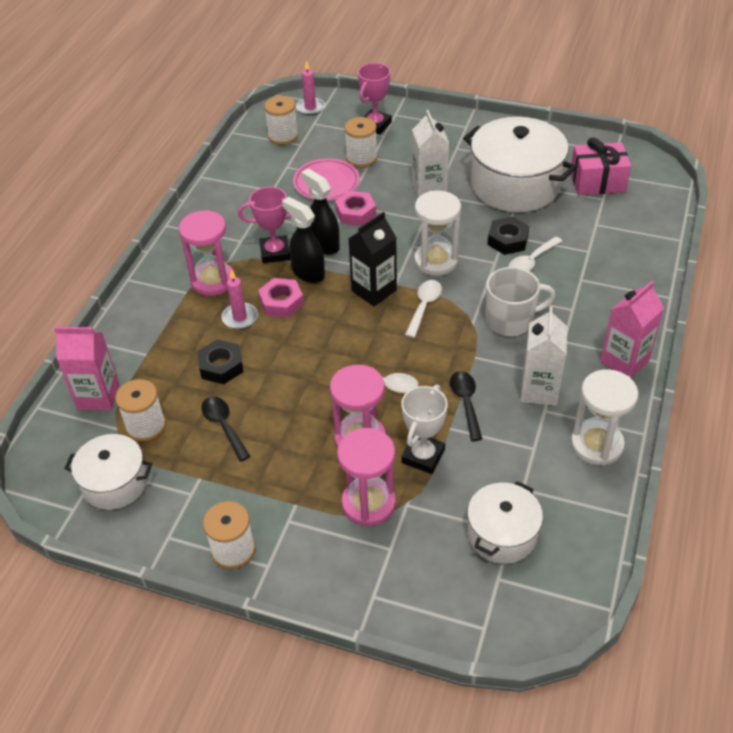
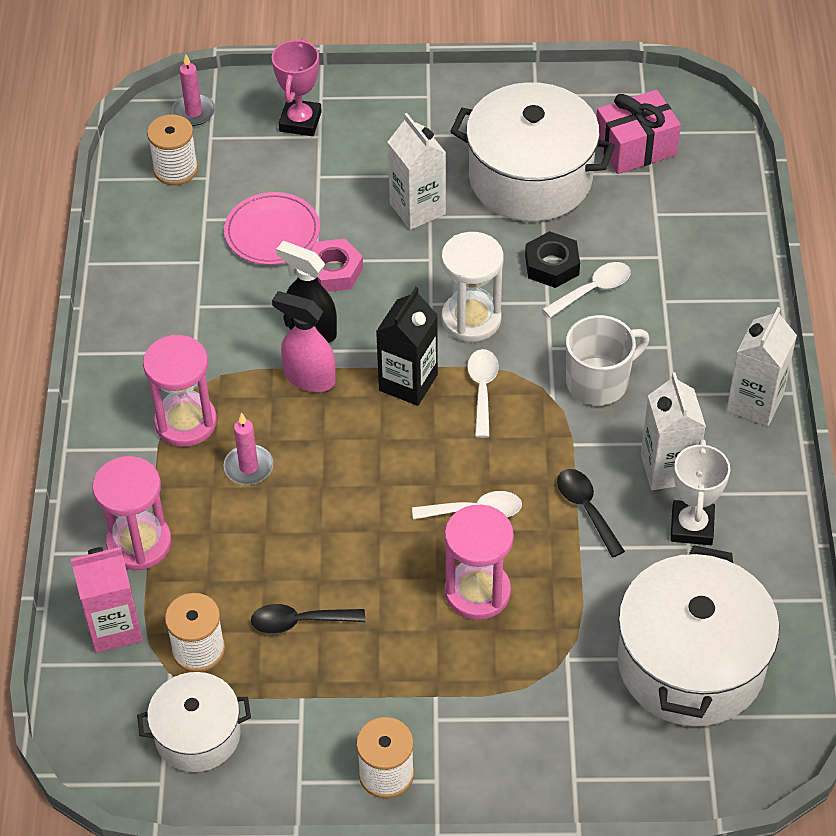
camera: 20 degrees left, 5 degrees up
(221, 366) = (257, 542): black nut -> none
(223, 426) = (299, 622): black spoon -> black spoon turned 45 degrees counterclockwise
(275, 252) = (250, 359): pink trophy -> none
(281, 302) = (294, 431): pink nut -> none
(308, 273) = (309, 378): black spray bottle -> pink spray bottle
(361, 158) = (304, 181): white spool -> none
(368, 503) = (522, 670): pink hourglass -> pink hourglass (139, 543)
(423, 456) = (562, 593): white trophy -> white trophy (691, 526)
(502, 534) = (690, 663): white pot -> white pot, size x1.75
(531, 261) = (593, 290): white spoon -> white spoon turned 150 degrees counterclockwise
(596, 445) = (759, 521): white hourglass -> none
(624, 361) = (754, 403): pink carton -> white carton

